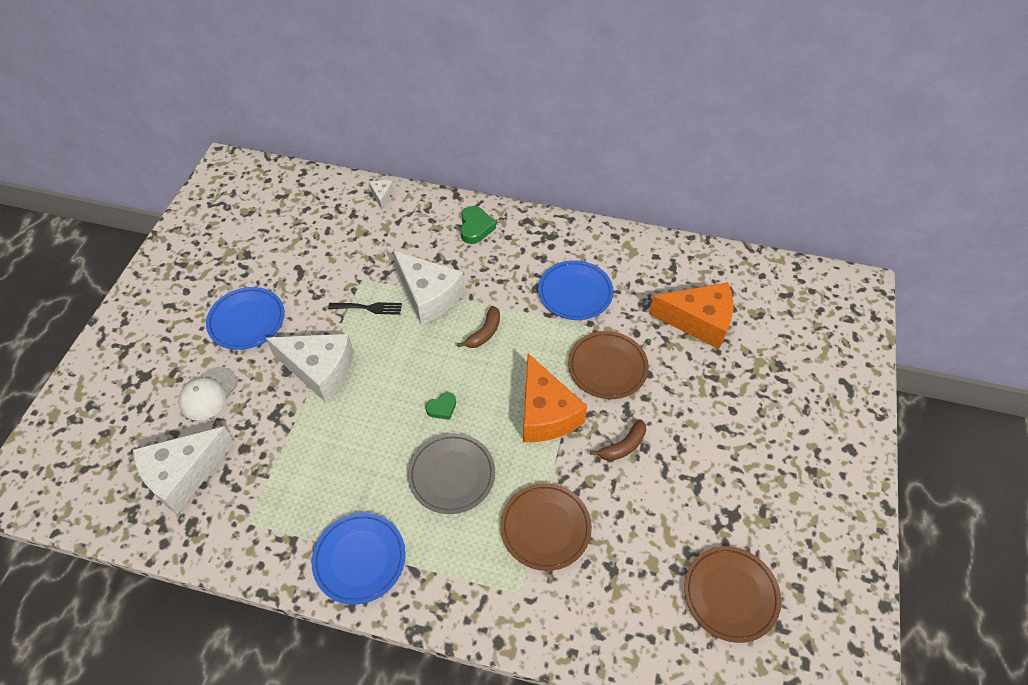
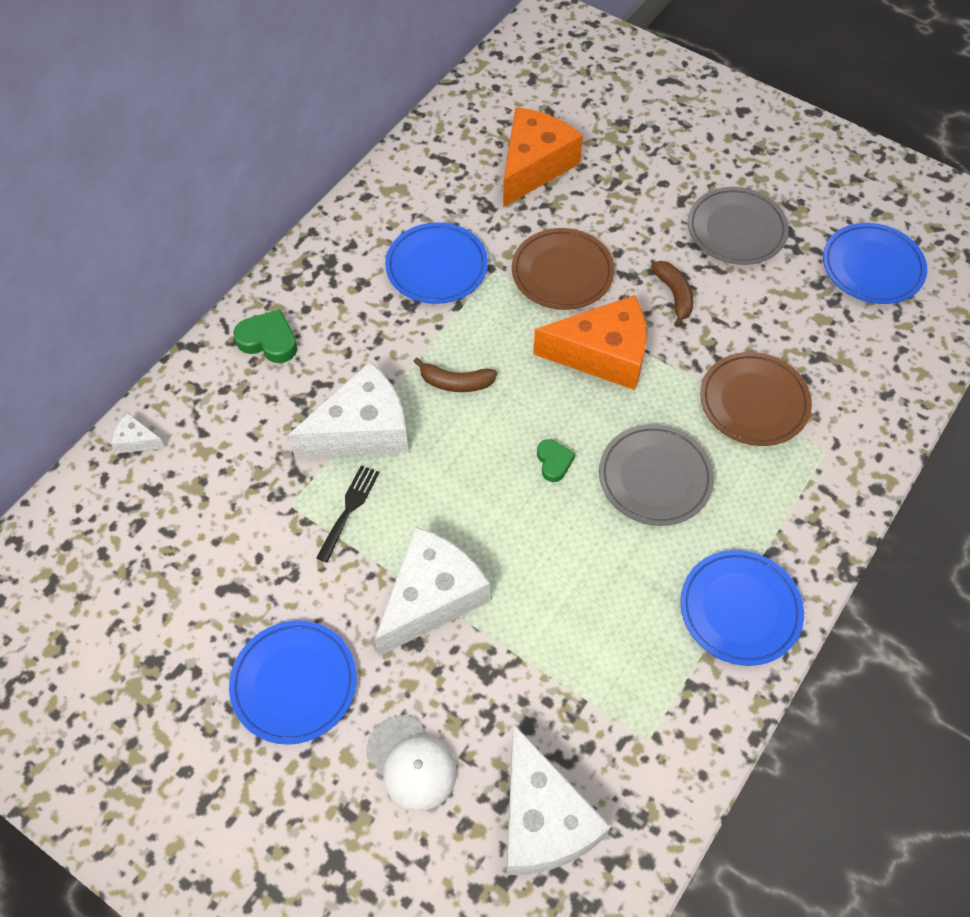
camera: 70 degrees left, 5 degrees up
(484, 333) = (455, 382): brown banana -> brown banana turned 135 degrees clockwise
(713, 475) = (736, 230): none -> grey plate
(730, 595) = (872, 267): brown plate -> blue plate

